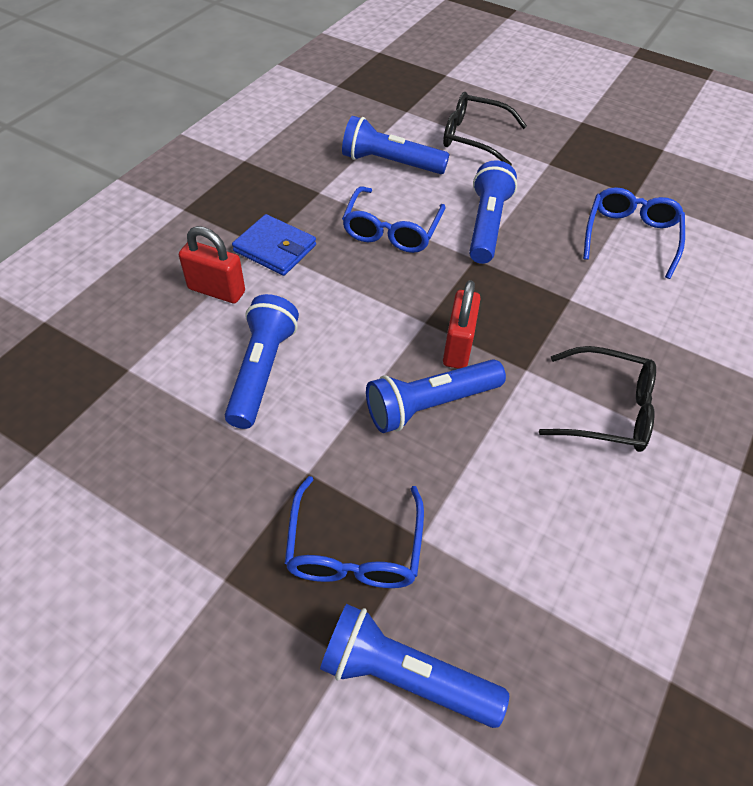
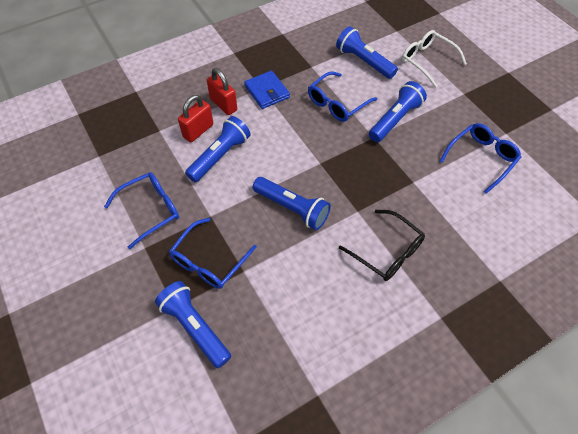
camera: 30 degrees right, 5 degrees up
(195, 508) = (150, 210): none -> blue glasses
(430, 405) = (292, 208): blue flashlight -> blue flashlight turned 150 degrees counterclockwise
(458, 347) = (328, 183): red padlock -> red padlock (198, 131)
(474, 138) = (427, 61): black glasses -> white glasses

